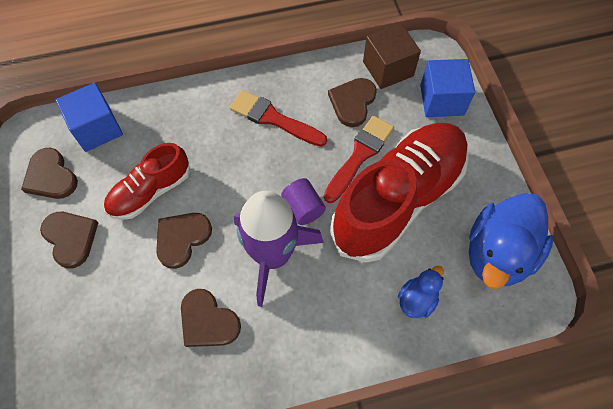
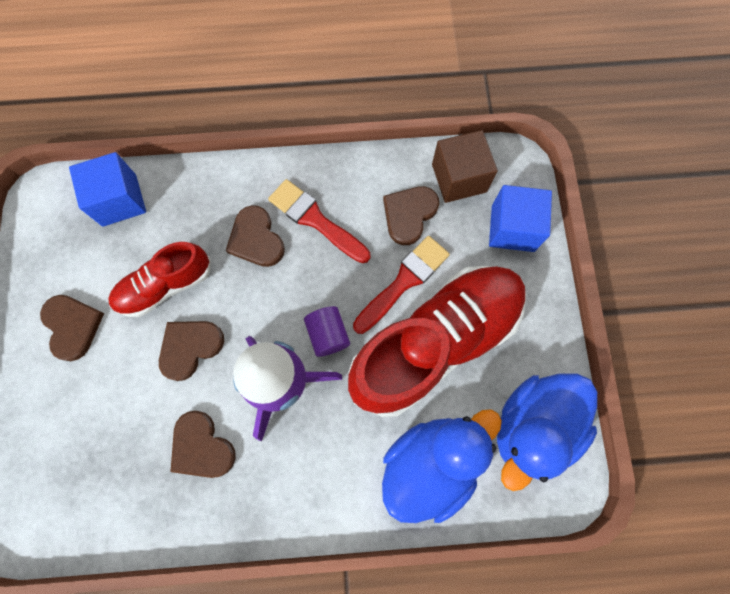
camera: 10 degrees right, 10 degrees up
(51, 176) = (61, 250): brown heart -> brown heart (256, 239)
(417, 299) = (430, 464): blue duck -> blue duck, size x2.03

